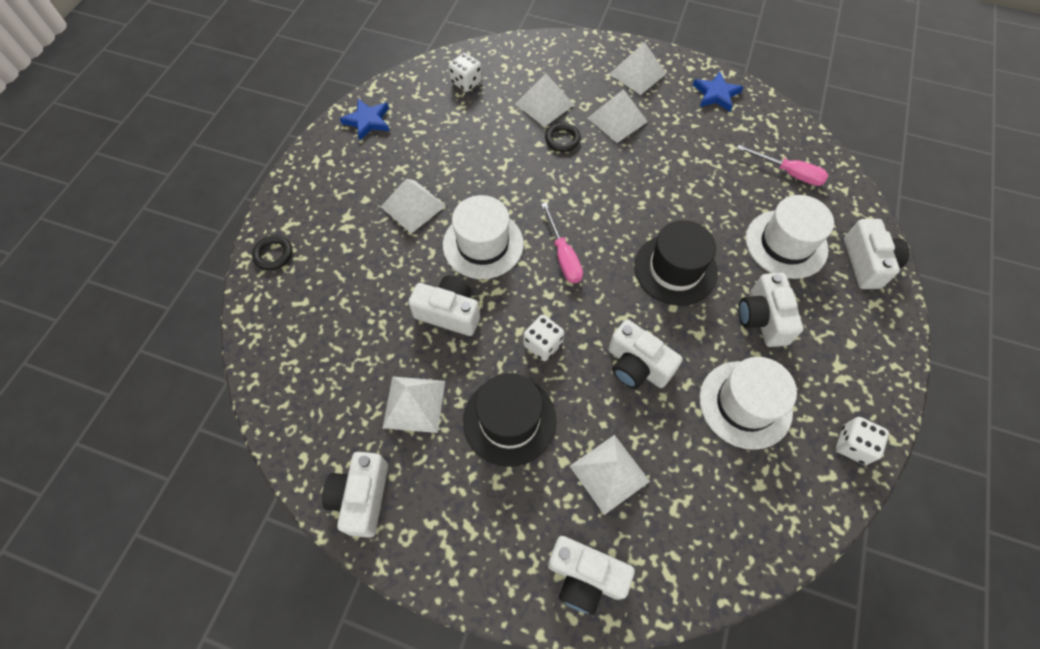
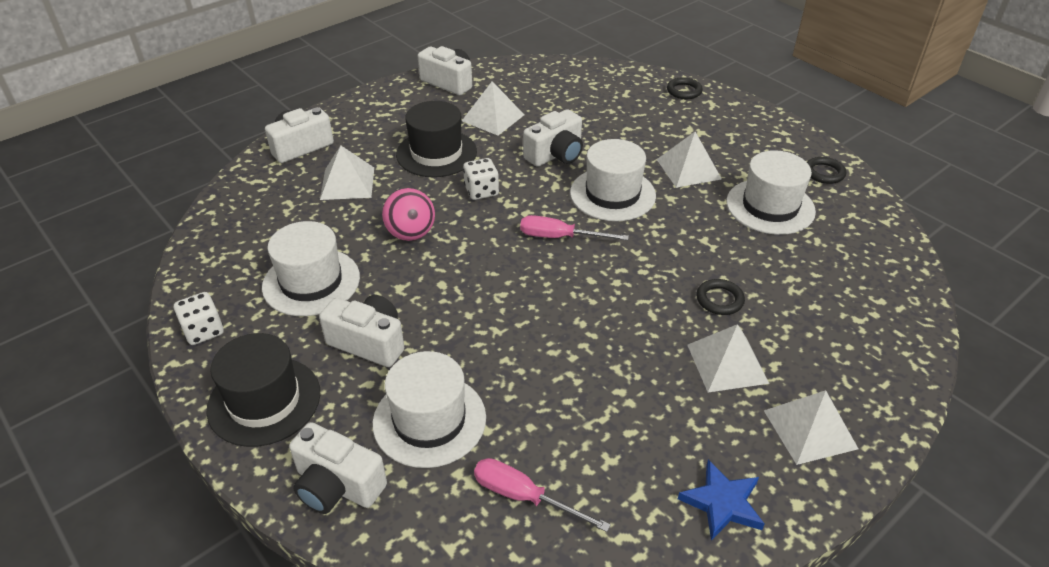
camera: 120 degrees right, 20 degrees down
(367, 121) = (824, 173): blue star -> black ring
(435, 141) = (770, 206): none -> white hat
(466, 82) = (859, 258): white dice -> none
(544, 104) = (789, 308): white pyramid -> none
(637, 366) = (411, 234): white camera -> pink ball
(675, 269) = (479, 307): black hat -> black hat (264, 401)
(788, 173) = (524, 497): pink screwdriver -> pink screwdriver turned 60 degrees clockwise

